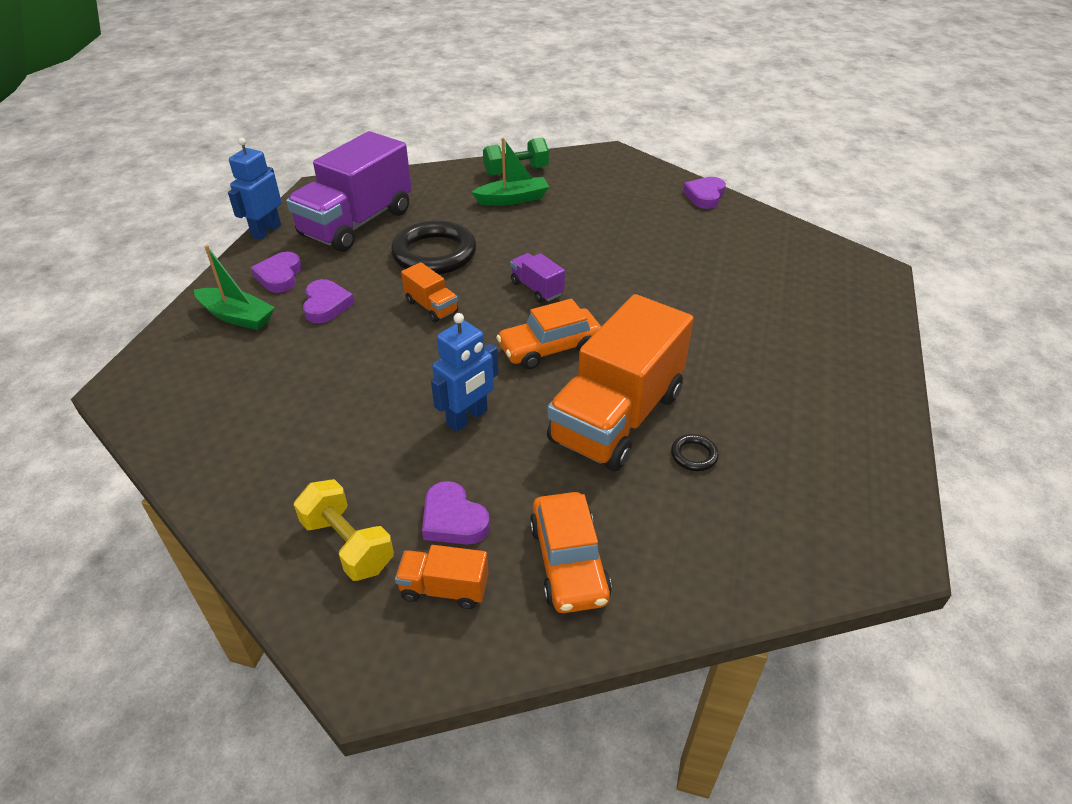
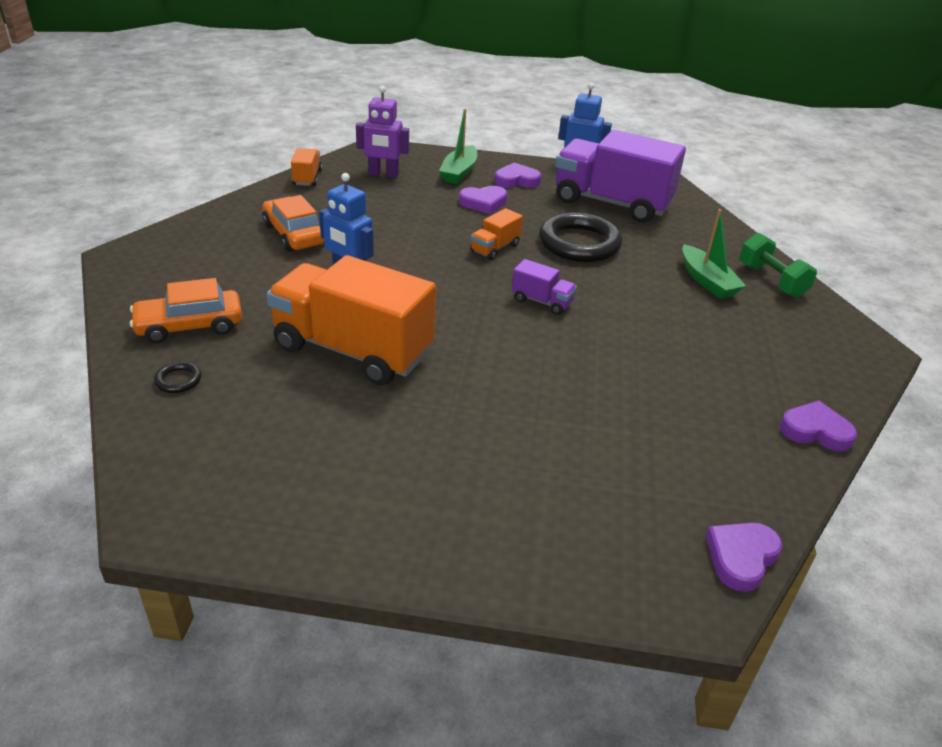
camera: 80 degrees right, 5 degrees down
(213, 382) = (383, 175): none -> purple robot
(348, 544) = (225, 238): yellow dumbbell -> none
(444, 589) = (178, 276): orange truck -> orange truck (307, 178)
(453, 519) = (240, 275): purple heart -> purple heart (741, 557)
(536, 288) = (542, 301): purple truck -> purple truck turned 75 degrees clockwise
(550, 348) = (448, 311): orange car -> orange car (294, 234)
(694, 455) = (301, 395): black ring -> black ring (178, 380)

